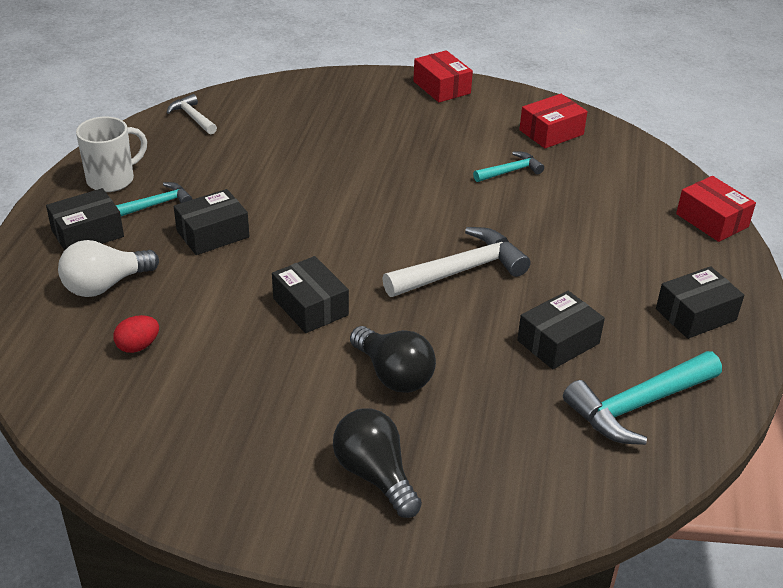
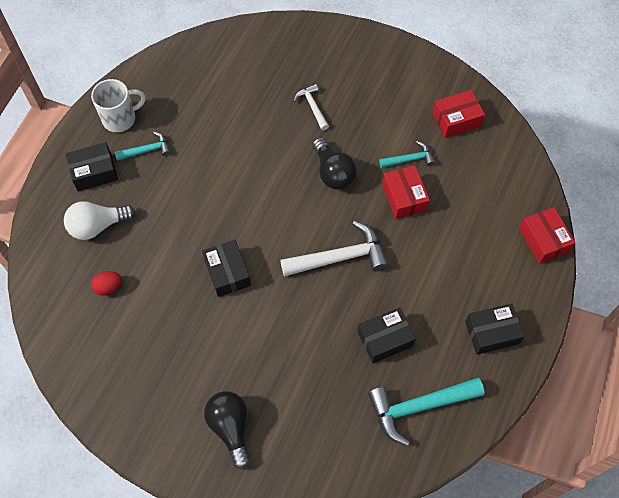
camera: 15 degrees right, 25 degrees up
(192, 117) = (190, 57): white hammer -> white hammer (312, 107)
(213, 234) = (178, 188): black box -> none
(393, 375) = (265, 346): black light bulb -> black light bulb (333, 172)
(441, 87) = (387, 51): red box -> red box (404, 197)

